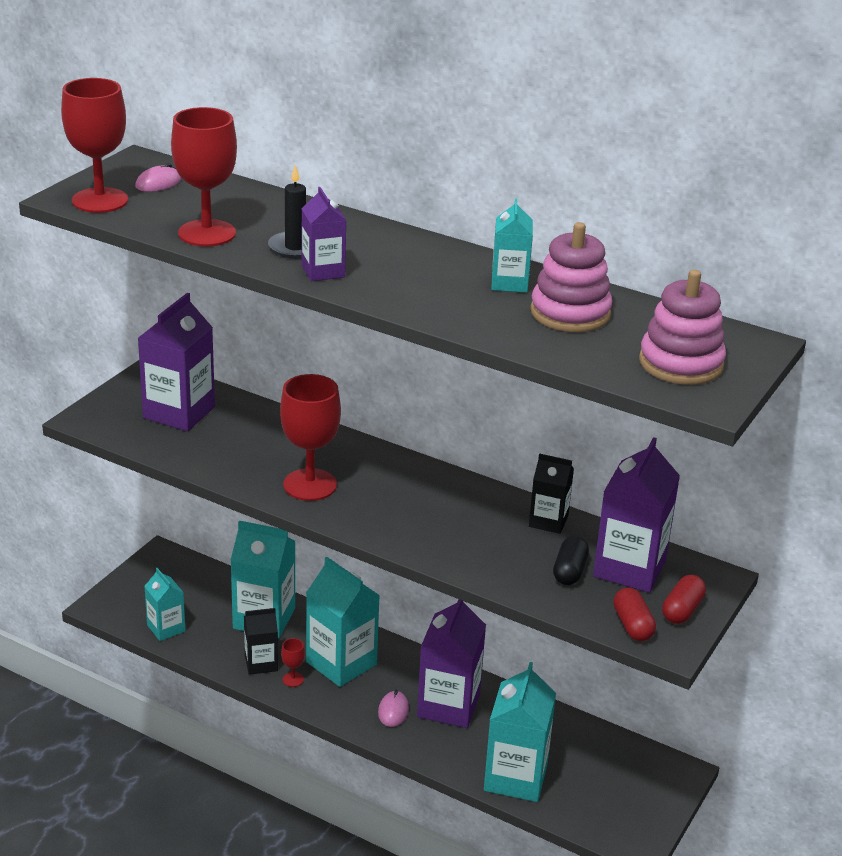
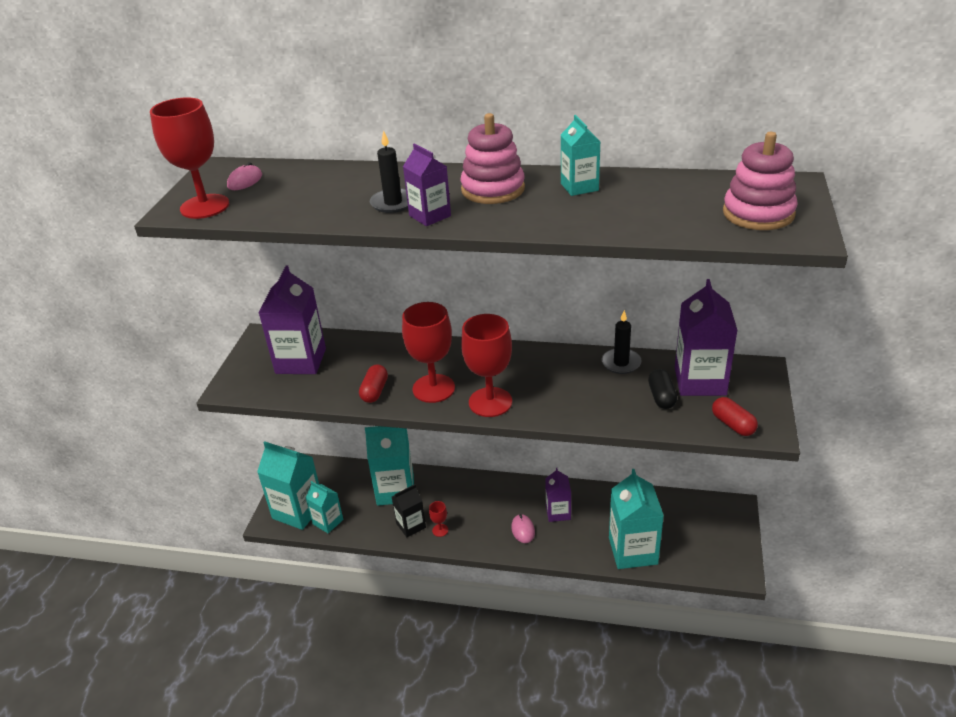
camera: 15 degrees left, 5 degrees up
(207, 233) = (313, 210): red goblet -> red goblet (490, 402)
(341, 663) = (467, 506): turquoise carton -> turquoise carton (298, 511)
(448, 705) = (558, 512): purple carton -> purple carton, size x0.58
(548, 521) = (621, 363): black carton -> black candle
(570, 313) = (644, 197): pink stacking toy -> pink stacking toy (493, 189)
(682, 610) = (757, 401): red capsule -> red capsule (375, 391)

